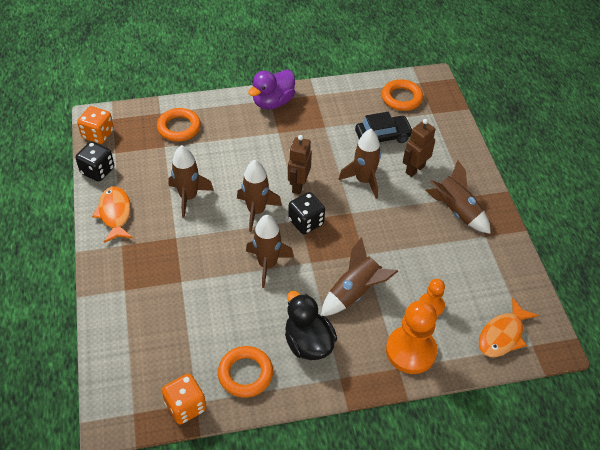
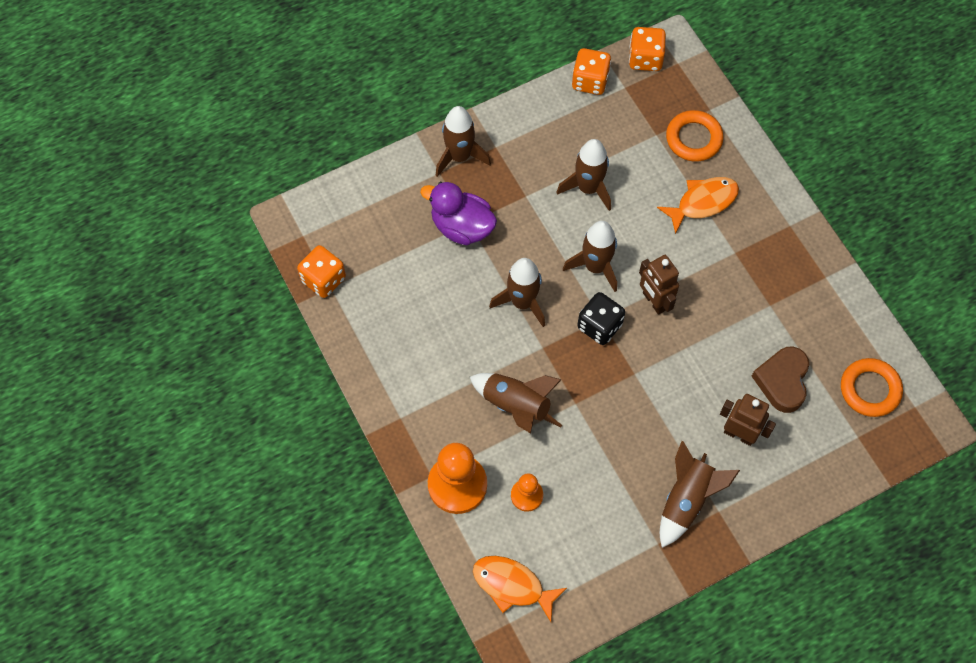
camera: 75 degrees right, 15 degrees up
(97, 171) = (590, 81): black dice -> orange dice
(115, 214) = (535, 123): orange fish -> orange fish (703, 202)
(245, 374) = (376, 323): orange ring -> none
(273, 102) = (787, 230): purple duck -> purple duck (462, 227)
(298, 185) = (654, 301): brown robot -> brown robot turned 120 degrees counterclockwise
(308, 343) = (433, 374): black duck -> none
(364, 180) = (693, 376): brown rocket -> brown rocket (459, 156)
(382, 136) = (782, 381): black car -> brown heart

